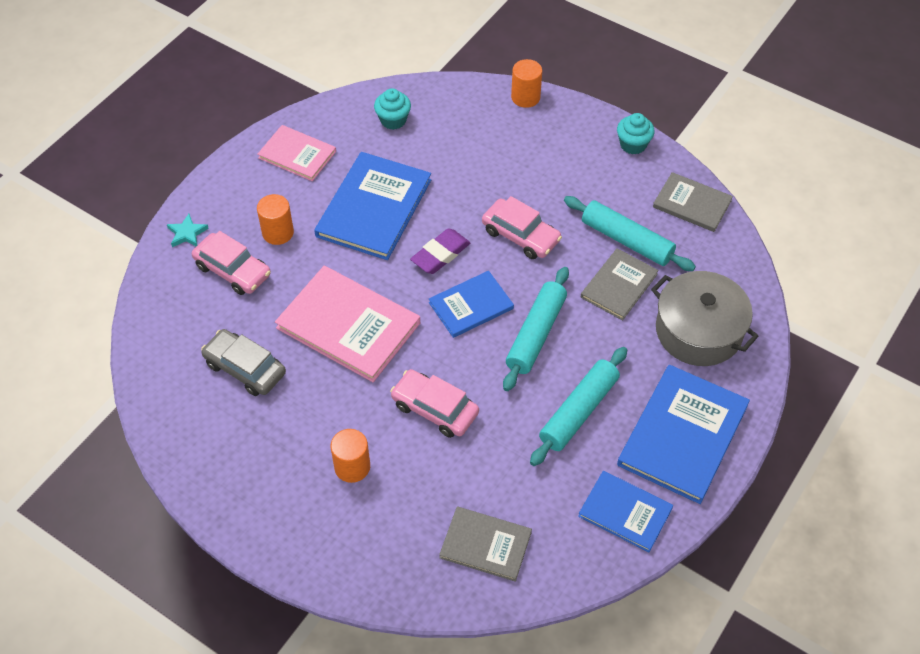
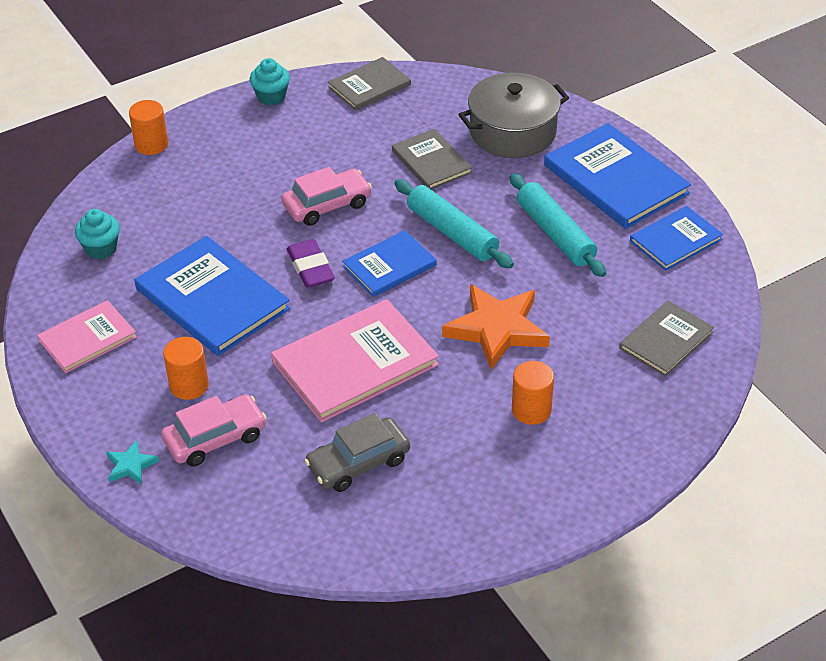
camera: 65 degrees left, 10 degrees down
(435, 409) = (497, 329): pink car -> orange star
(471, 306) = (389, 266): blue book -> blue book turned 60 degrees clockwise
(627, 240) = (383, 139): turquoise rolling pin -> none

